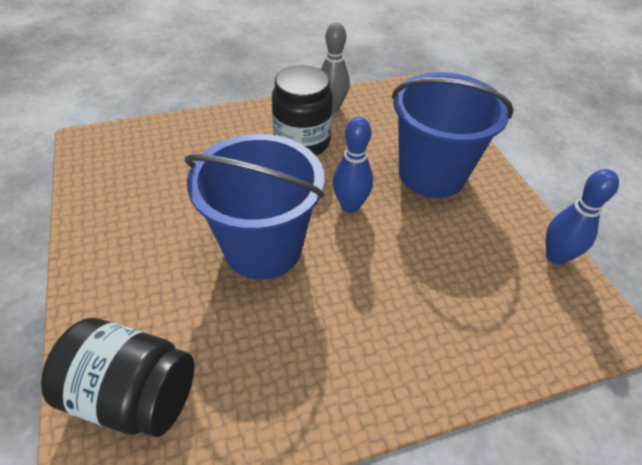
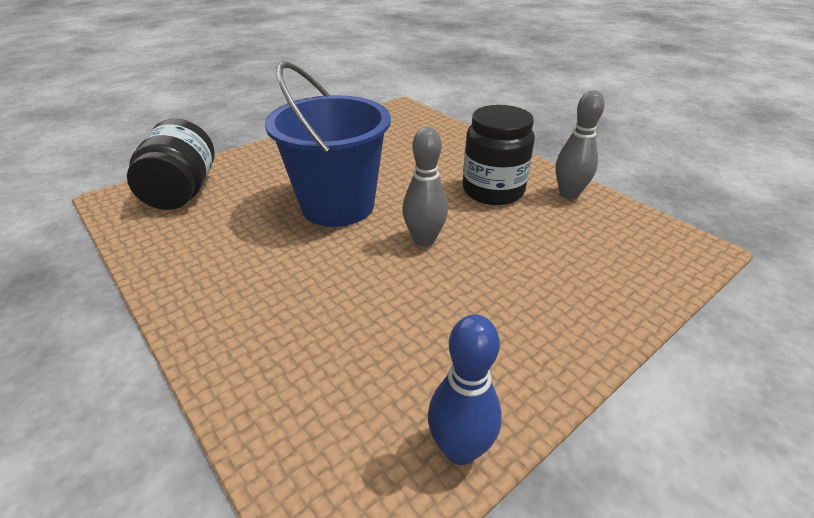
camera: 70 degrees right, 10 degrees down
(350, 206) = (424, 240): blue bowling pin -> grey bowling pin
(432, 174) = (527, 289): blue bucket -> none

